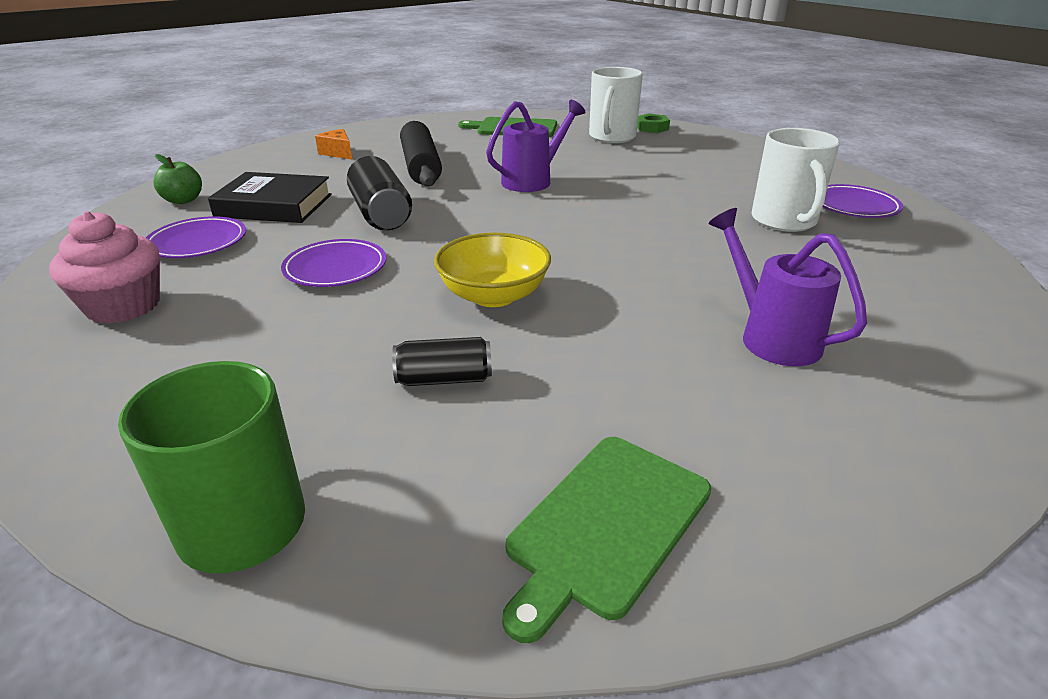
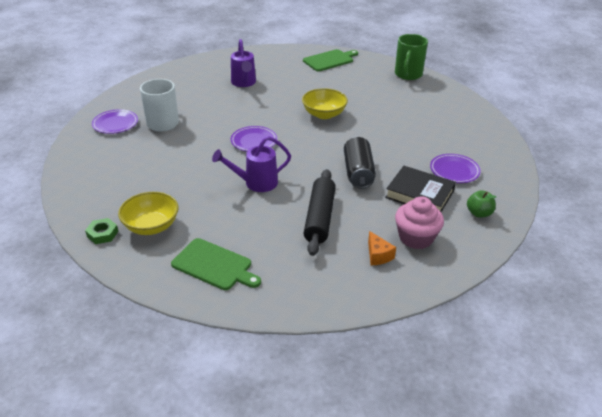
camera: 160 degrees left, 5 degrees up
(123, 306) = (470, 139): pink cupcake -> pink cupcake (416, 238)
(335, 268) = (385, 140): purple plate -> purple plate (254, 141)
(444, 379) = (353, 92): black can -> none
(611, 137) = (151, 226): white mug -> yellow bowl

